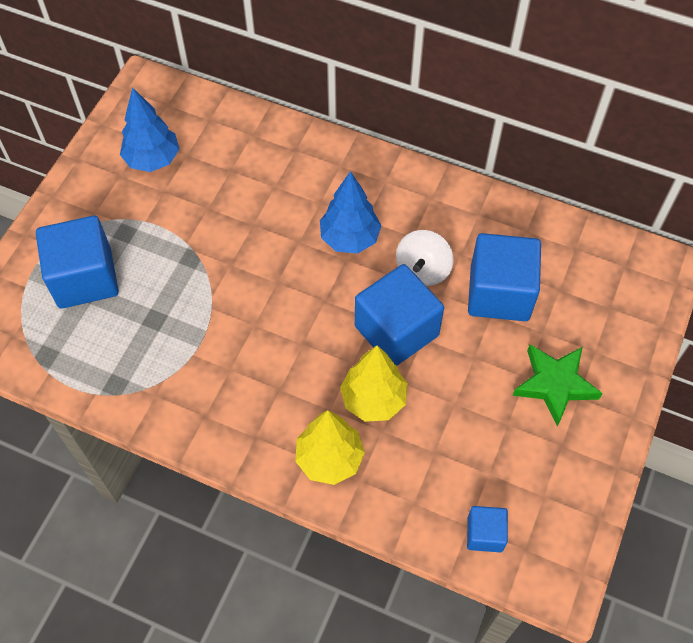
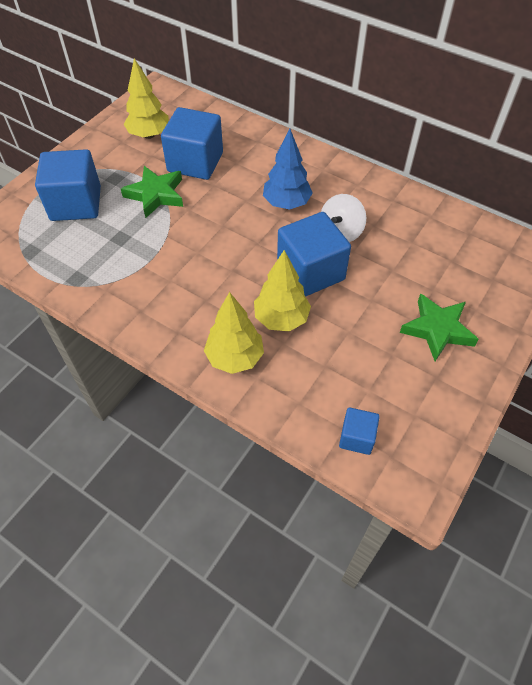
camera: 10 degrees right, 5 degrees down
(153, 159) = (149, 135): blue tree -> yellow tree
(183, 250) = (155, 194): none -> green star
(499, 293) = (401, 256): blue cube -> blue cube (195, 162)

